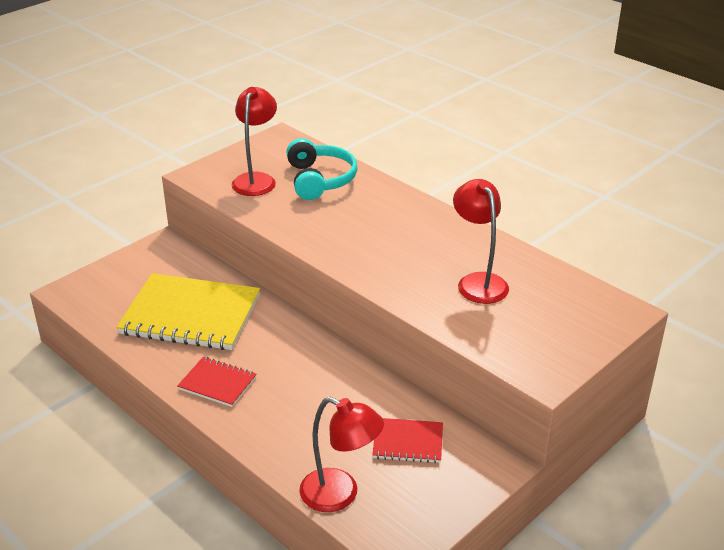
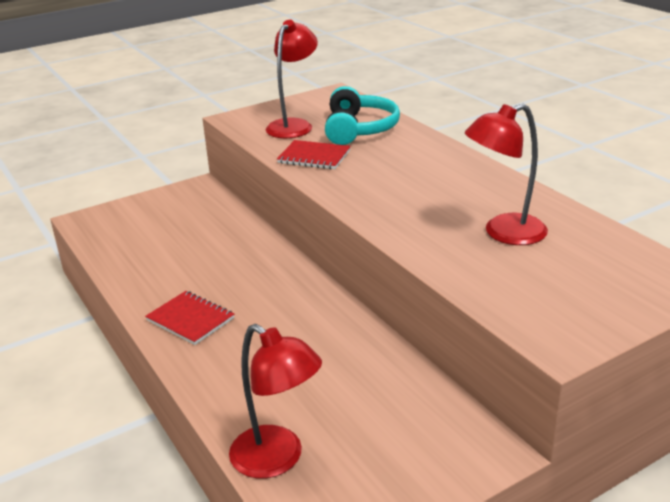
camera: 15 degrees right, 5 degrees down
(190, 315) = (193, 251): yellow notebook -> none
(408, 442) = (382, 409): red notebook -> red notebook (314, 157)
(478, 282) = (504, 233): red lamp -> red lamp turned 105 degrees counterclockwise

